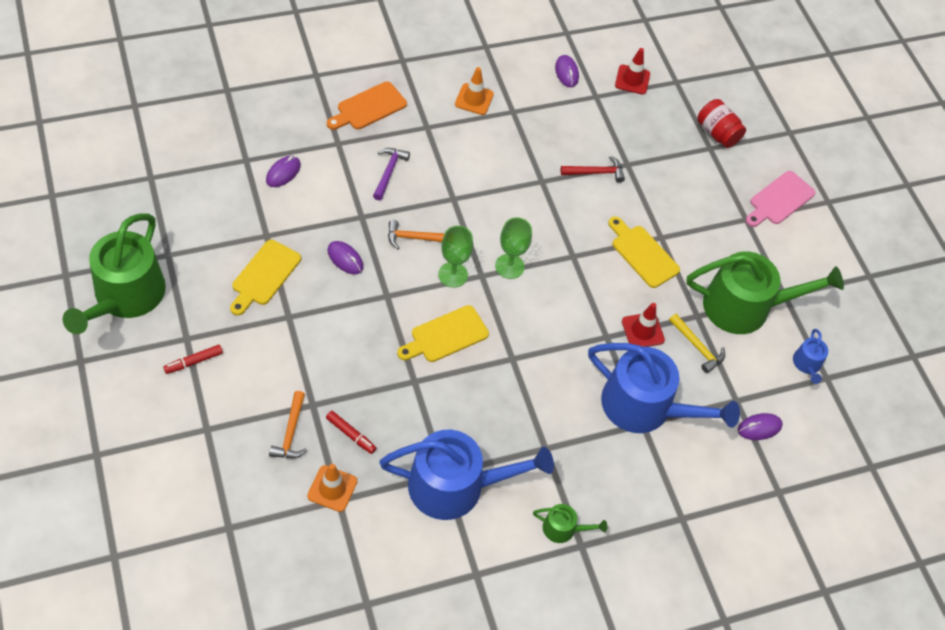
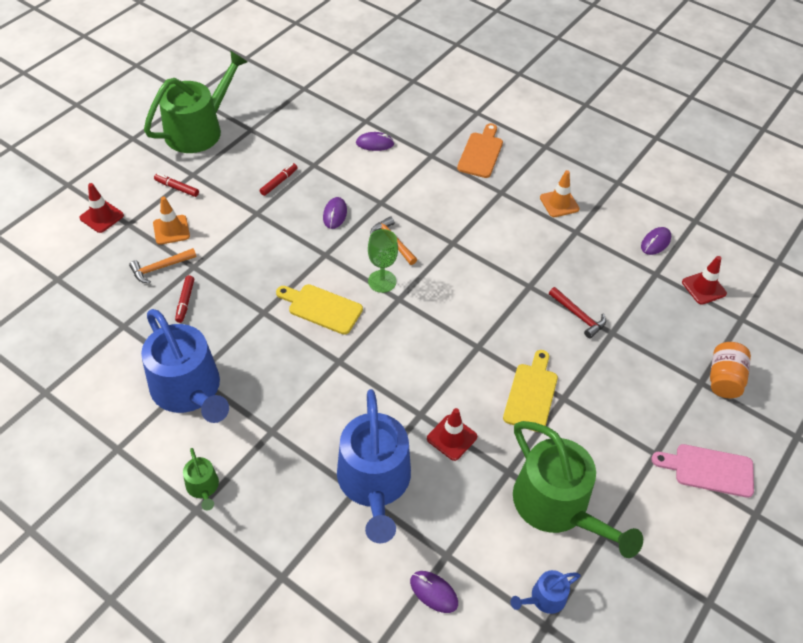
camera: 60 degrees right, 5 degrees down
(125, 297) = (199, 129): green watering can -> green watering can turned 150 degrees clockwise
(175, 447) = (101, 217): none -> red traffic cone
(264, 276) = (279, 182): yellow cutting board -> red marker
(332, 488) = (130, 317): orange traffic cone -> orange traffic cone (171, 230)
(368, 107) = (481, 153): orange cutting board -> orange cutting board turned 90 degrees clockwise
(389, 172) = (436, 195): purple hammer -> none
(509, 266) = (425, 311): green goblet -> none
(697, 347) = (475, 490): yellow hammer -> none
(717, 133) = (724, 379): red jar -> orange jar

